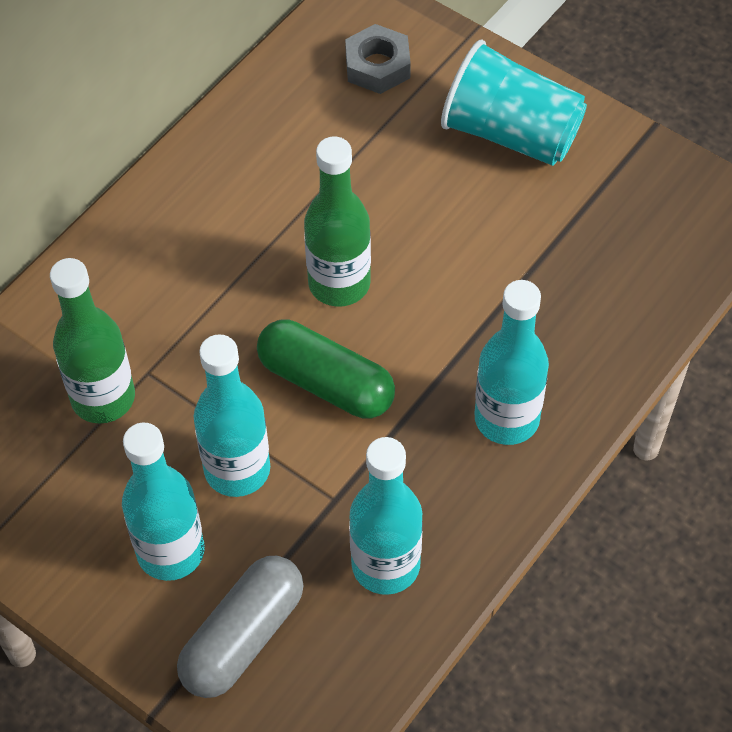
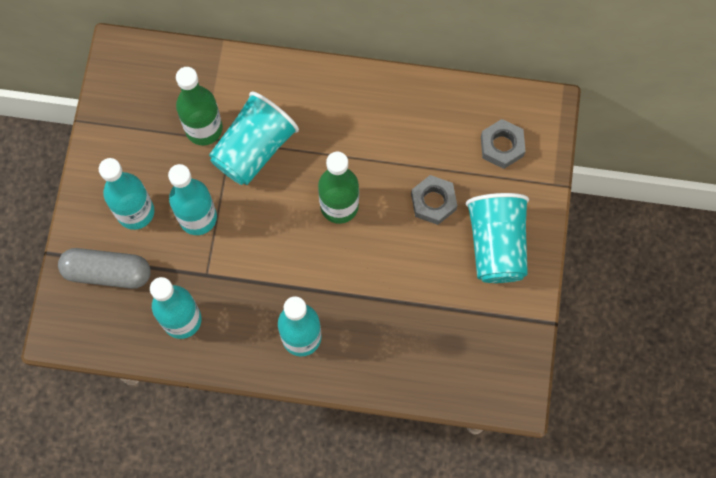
camera: 60 degrees right, 15 degrees up
(181, 348) = (254, 149): none -> turquoise cup
(326, 383) = (273, 233): green capsule -> none
(406, 174) = (433, 202): none -> grey nut

